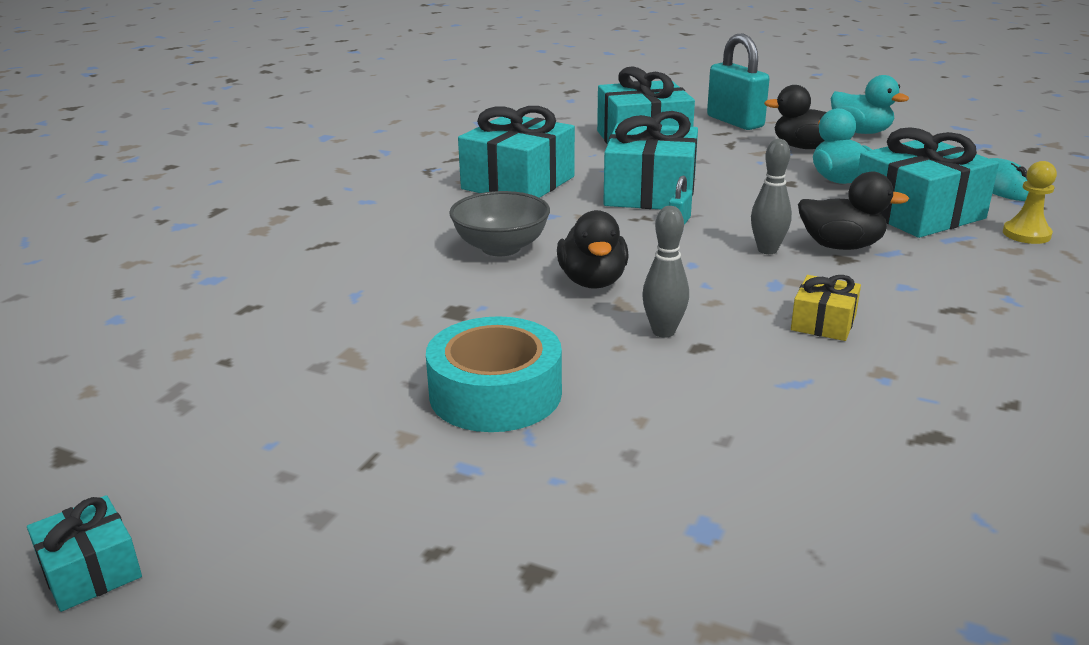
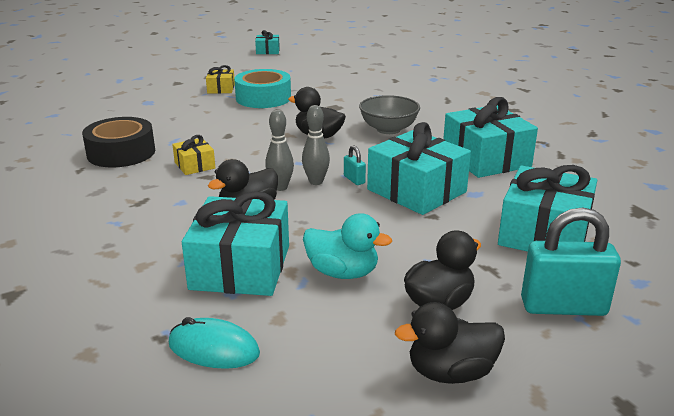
camera: 125 degrees right, 0 degrees up
(501, 473) = (221, 89): none -> yellow gift
(663, 332) = (251, 133): grey bowling pin -> grey bowling pin (316, 182)
(860, 132) = (450, 372): turquoise duck -> black duck
(910, 403) = (121, 153): none -> black tape
(1026, 234) = (144, 288): yellow pawn -> none

